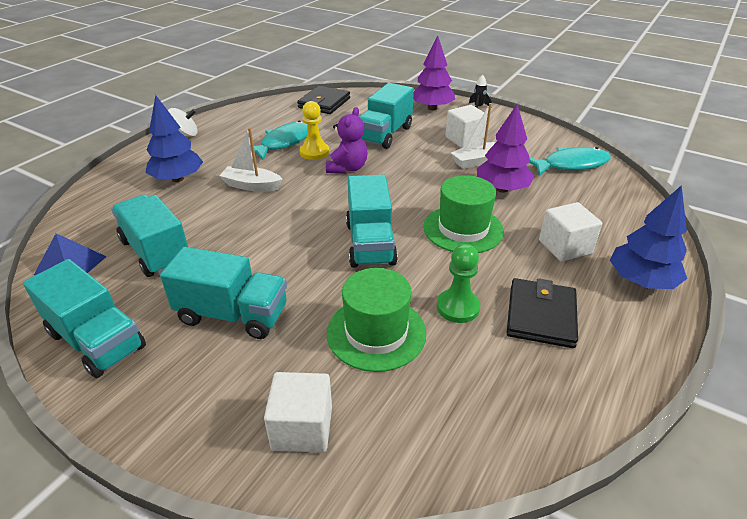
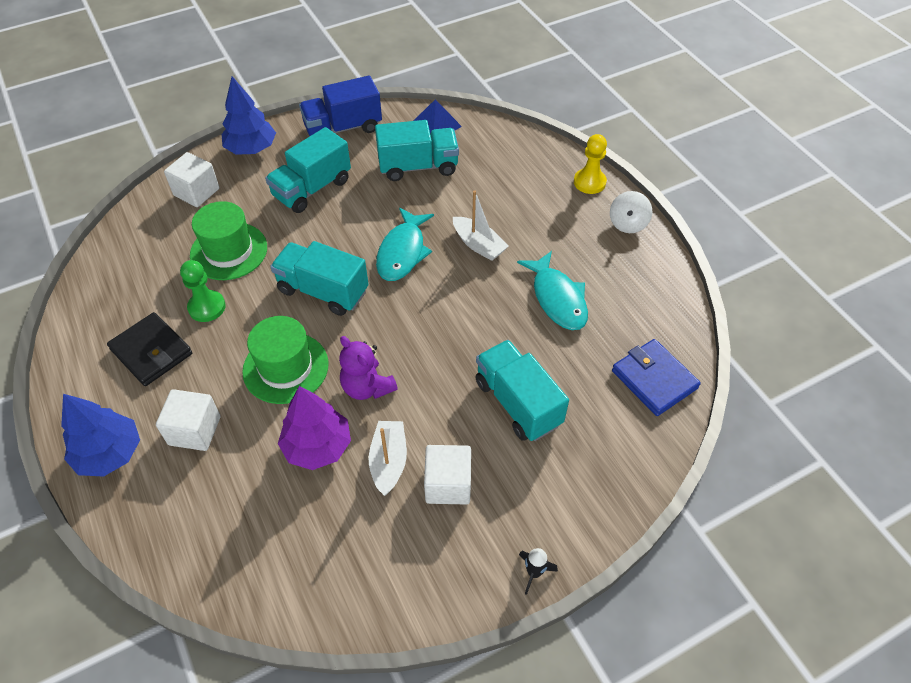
camera: 120 degrees right, 15 degrees up
(97, 340) = (343, 128): turquoise truck -> blue truck
(178, 179) = (528, 199): blue tree -> blue tree (251, 149)
(251, 186) = (478, 245): white boat -> white boat turned 90 degrees clockwise
(314, 152) = (515, 316): yellow pawn -> yellow pawn (589, 182)
(324, 103) = (654, 379): black wallet -> blue wallet
(347, 168) = (460, 329): purple teddy bear -> purple teddy bear (367, 387)
(432, 108) = (567, 504): purple tree -> none
(571, 165) = (304, 565): turquoise fish -> turquoise fish (402, 252)

